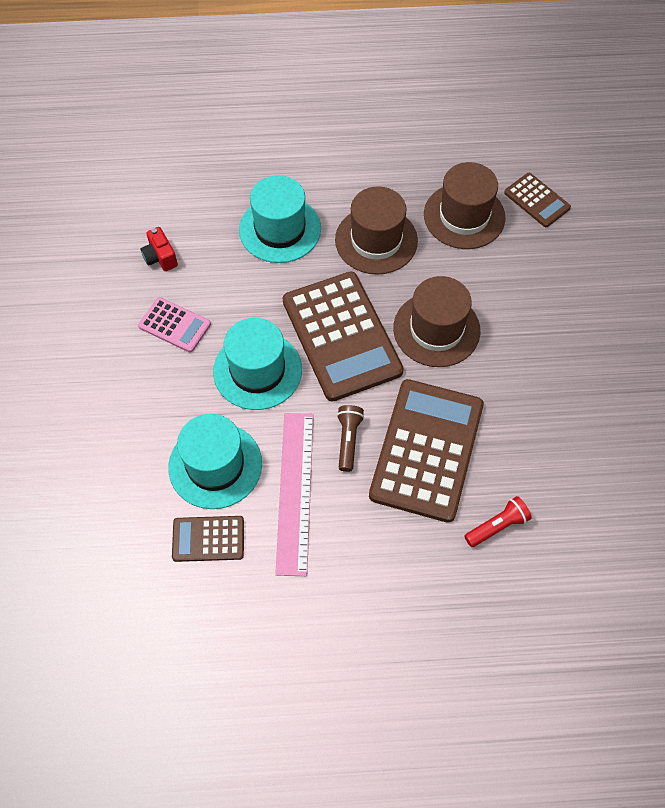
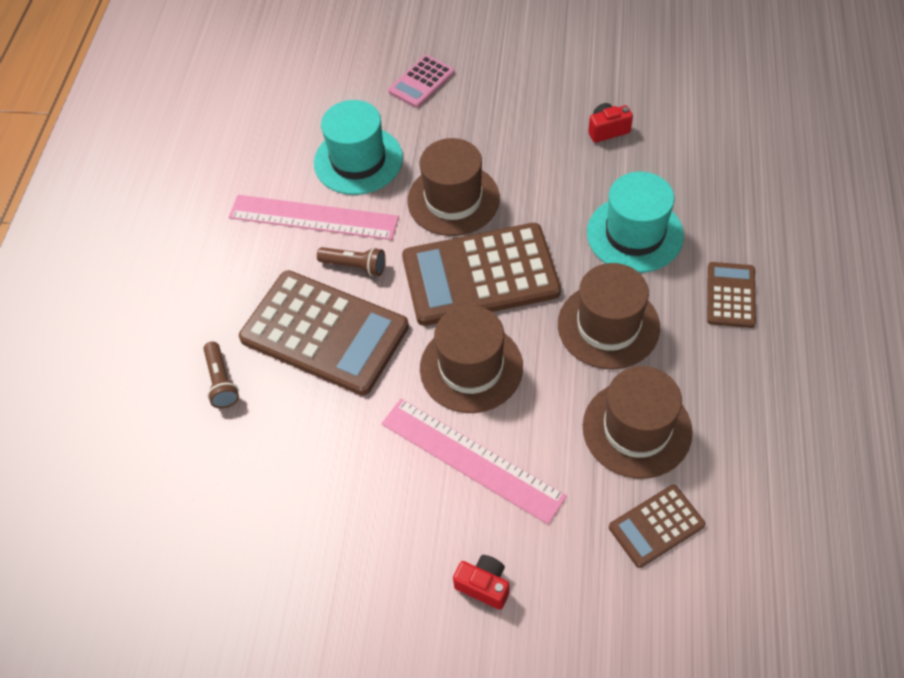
camera: 105 degrees right, 5 degrees down
(174, 325) = (520, 138): pink calculator -> pink calculator (421, 82)
(208, 539) = (288, 151): brown calculator -> brown calculator (730, 295)
(257, 370) = (453, 199): turquoise hat -> brown hat
(497, 526) = (222, 381): red flashlight -> brown flashlight
(518, 317) = (471, 459): none -> pink ruler
(613, 295) = (484, 585): none -> red camera

